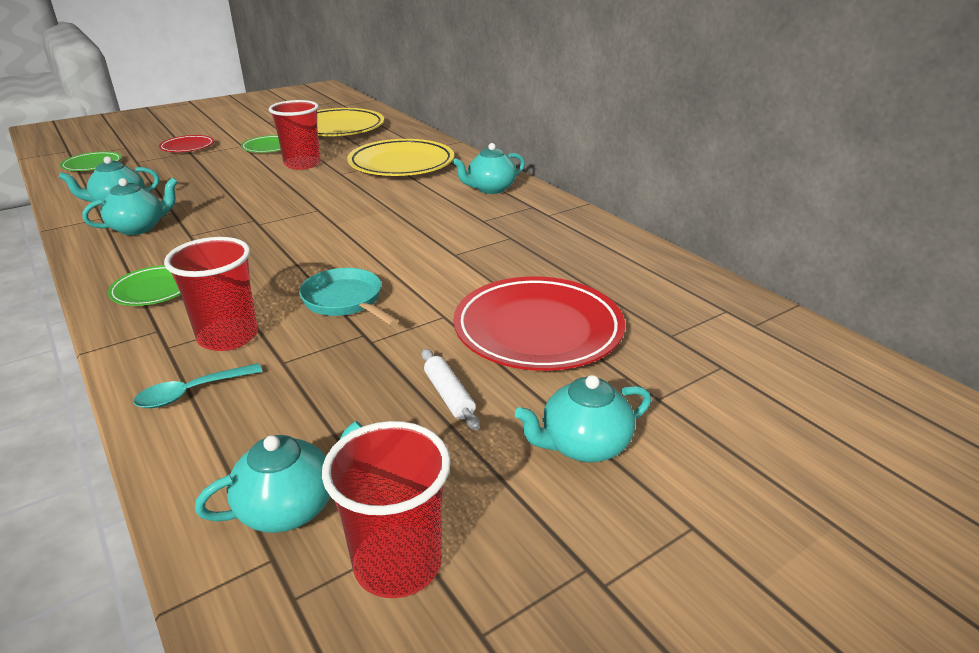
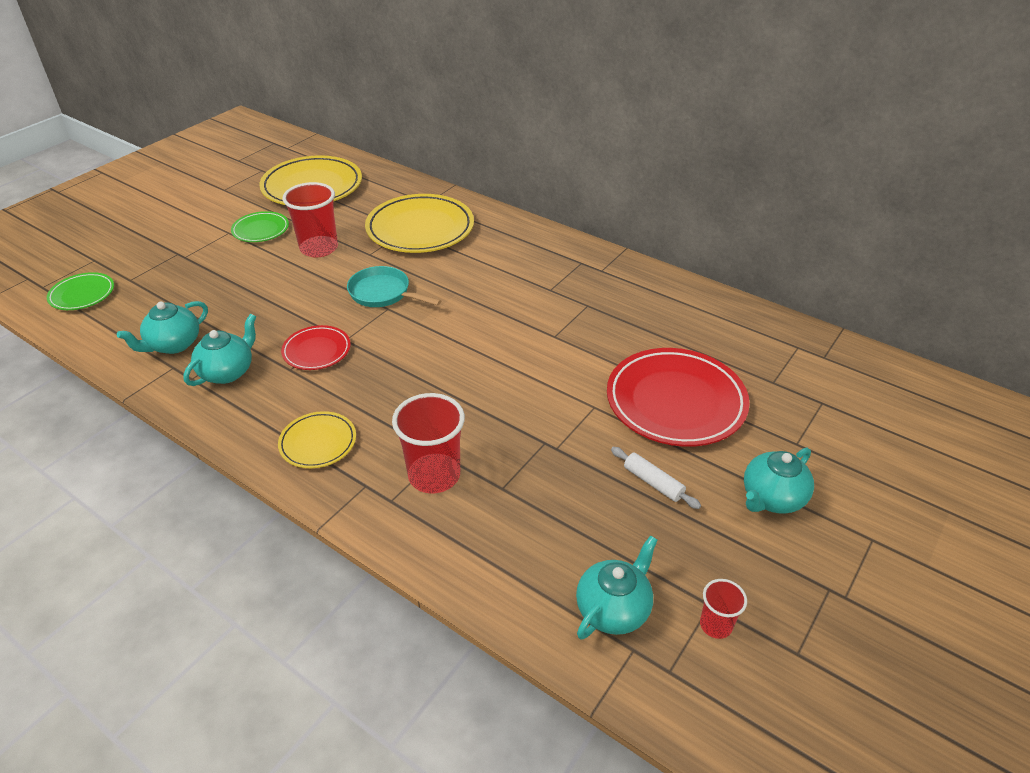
camera: 20 degrees left, 10 degrees up
(154, 290) = (318, 443): green plate -> yellow plate
(187, 147) = (168, 246): red plate -> red plate (317, 351)
(192, 392) = (454, 537): turquoise spoon -> none
(346, 301) = (502, 412): turquoise pan -> turquoise pan (383, 293)
(398, 563) = (715, 625): red cup -> red cup, size x0.53
(490, 189) = (528, 247): turquoise teapot -> none

